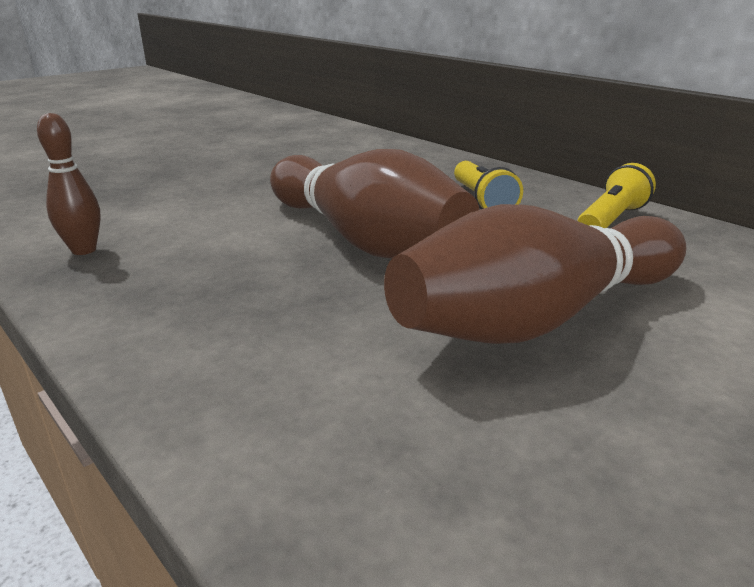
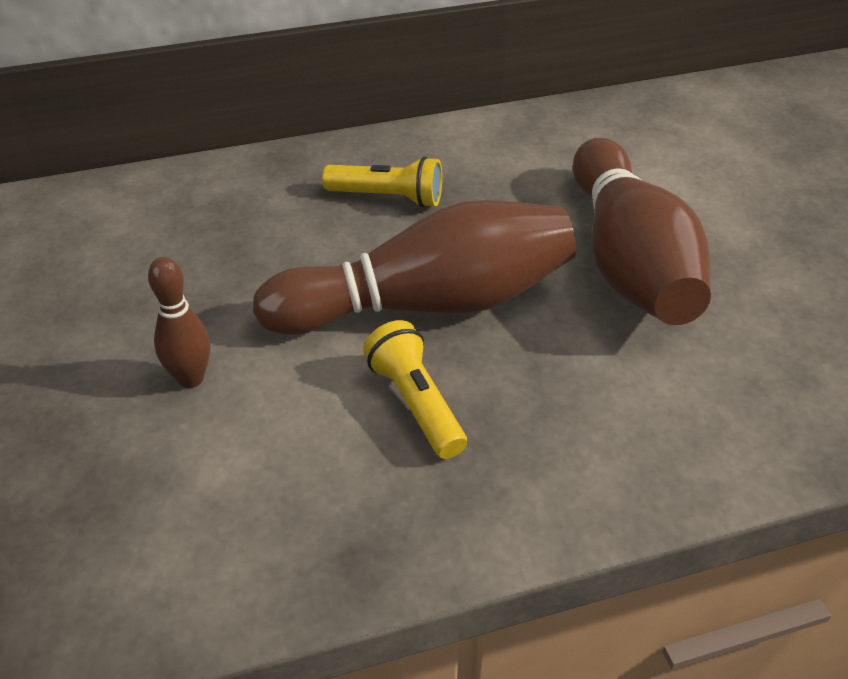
camera: 65 degrees left, 15 degrees up
(84, 250) = (304, 538): brown bowling pin -> brown bowling pin (191, 378)
(611, 220) = (485, 149): yellow flashlight -> yellow flashlight (415, 403)

